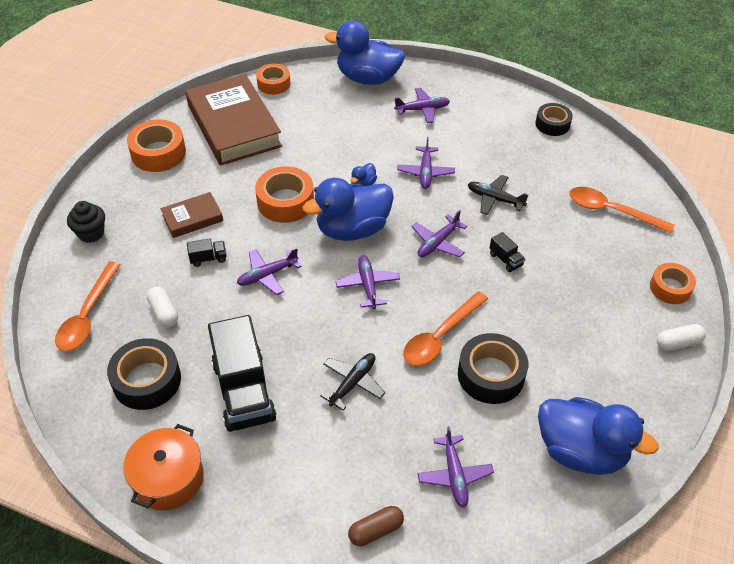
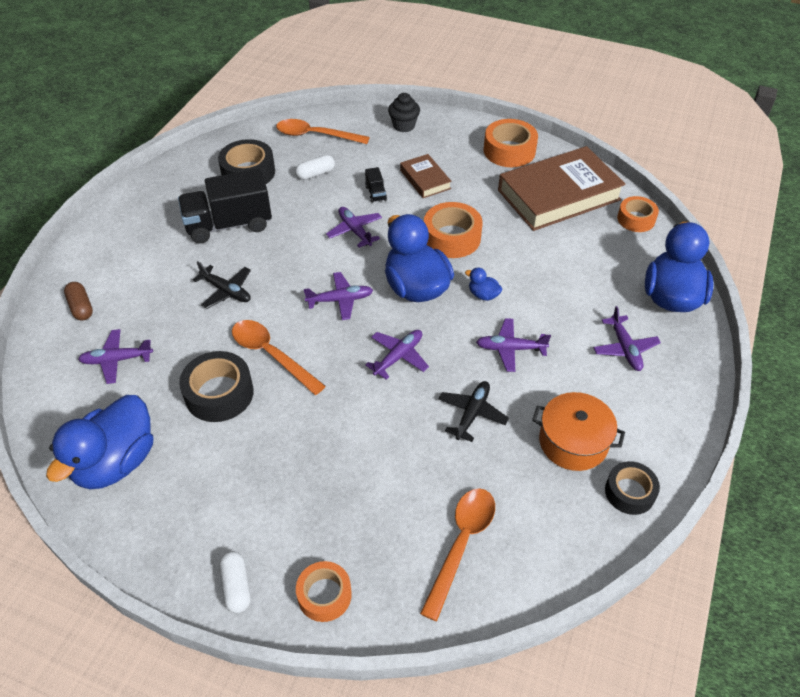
camera: 90 degrees right, 0 degrees up
(168, 478) = (159, 192): orange pot -> orange pot (573, 442)
(437, 243) = (398, 356): purple plane -> purple plane turned 90 degrees clockwise
(506, 259) = (374, 417): black truck -> none

